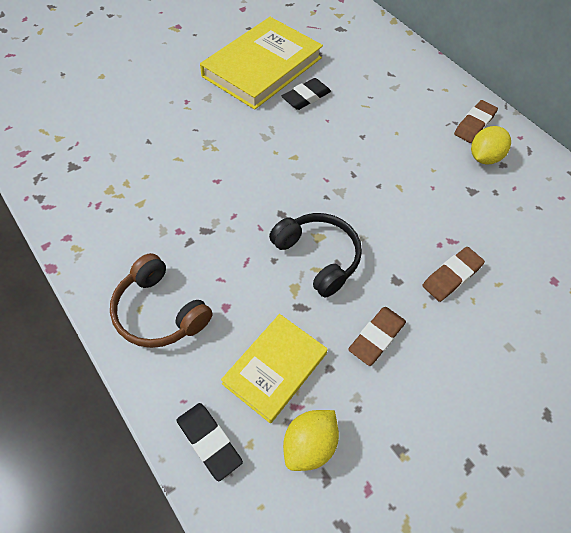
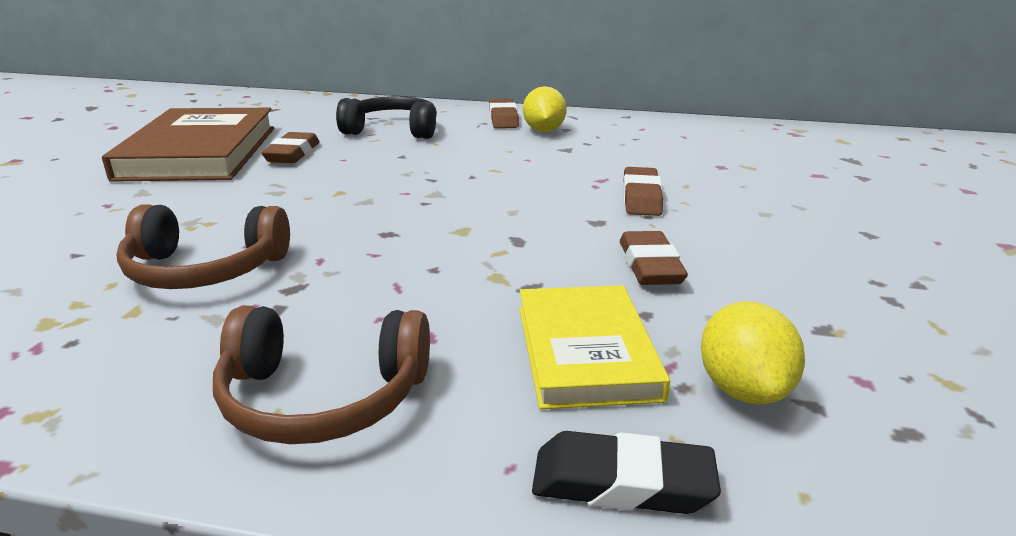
camera: 40 degrees left, 30 degrees down
(184, 190) = (204, 270): none -> brown headphones
(262, 67) = (200, 152): yellow book -> brown book
(306, 97) = (292, 154): black eraser -> brown eraser
(318, 257) = (486, 243): black headphones -> black headphones (393, 130)

